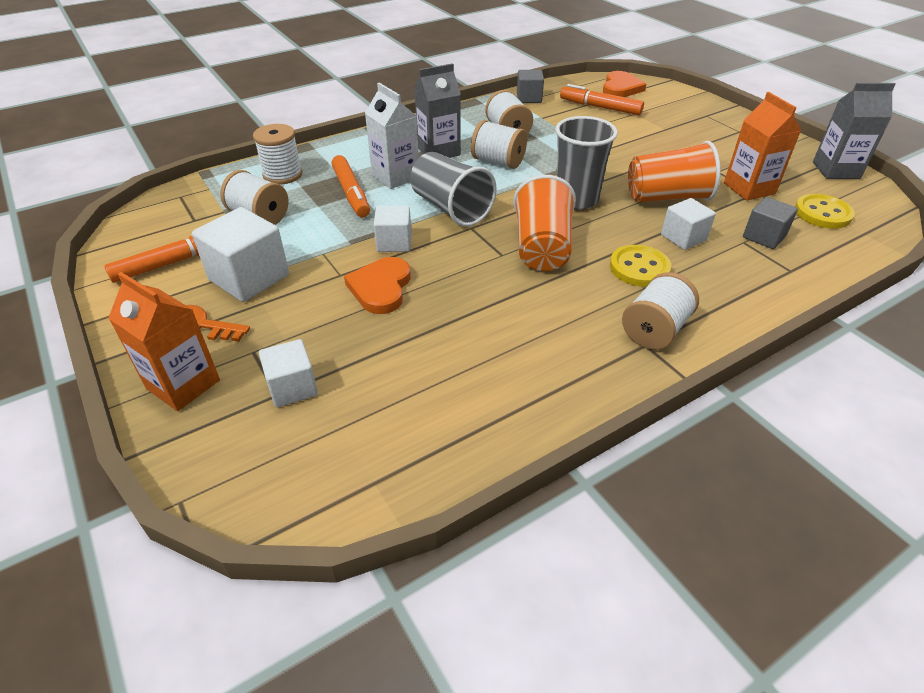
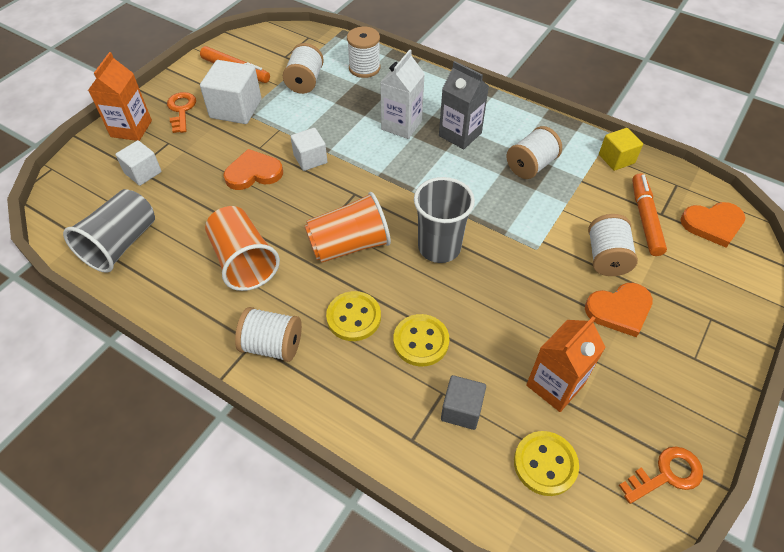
camera: 65 degrees right, 10 degrees up
(351, 193) = (362, 111): orange marker -> none
(450, 208) = (375, 173): grey cup -> grey cup (121, 244)
(498, 162) = (469, 176): white spool -> white spool (606, 257)
(529, 98) = (616, 159): grey cube -> yellow cube
(667, 197) = (487, 315): orange cup -> orange cup (244, 261)
(683, 237) = (421, 341): white cube -> yellow button
(685, 143) = (619, 310): none -> orange heart
(836, 170) = (666, 474): grey carton -> orange key

